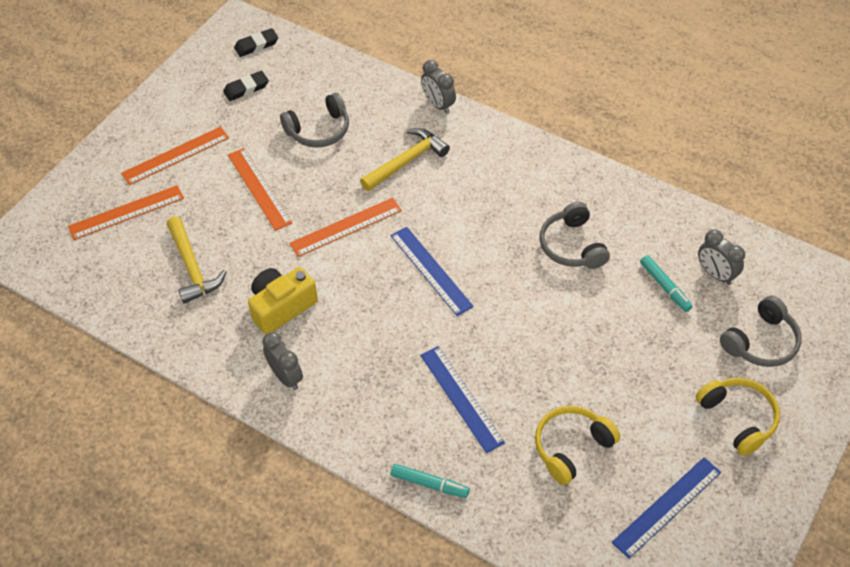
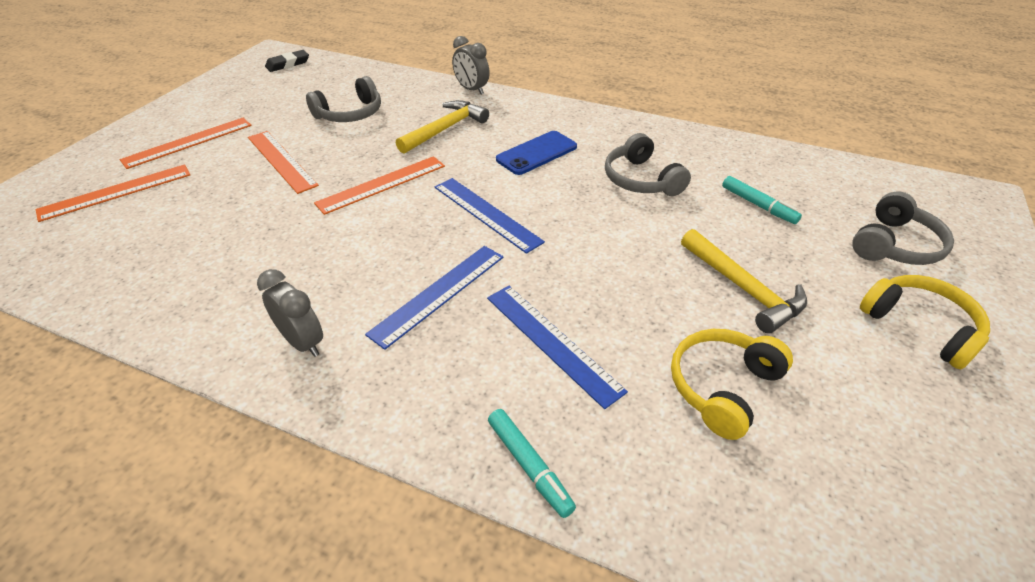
camera: 10 degrees left, 10 degrees down
(192, 267) = (188, 235): yellow hammer -> yellow hammer (743, 288)
(246, 88) = (274, 91): black eraser -> none
(281, 307) = (301, 264): yellow camera -> none
(429, 484) = (529, 466): turquoise marker -> turquoise marker turned 45 degrees clockwise
(486, 202) = (536, 153): none -> blue phone
(667, 507) = (895, 454): blue ruler -> blue ruler (439, 294)
(715, 274) = (806, 190): grey clock -> none

